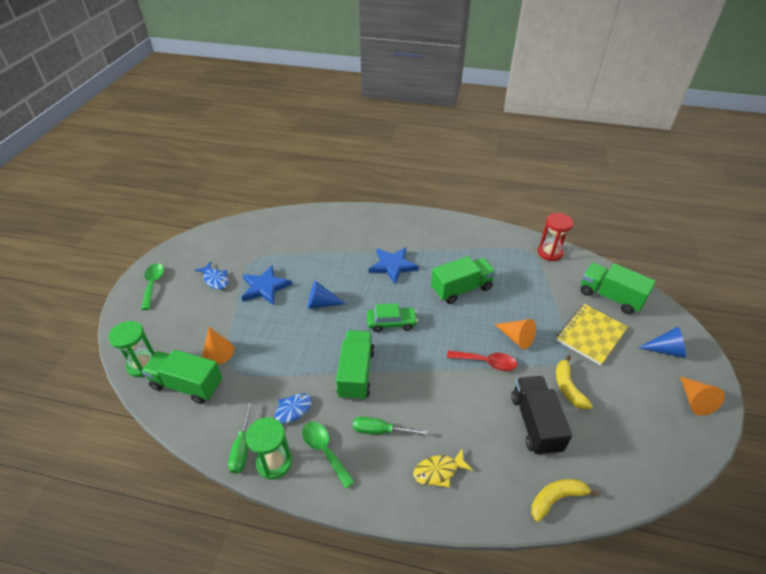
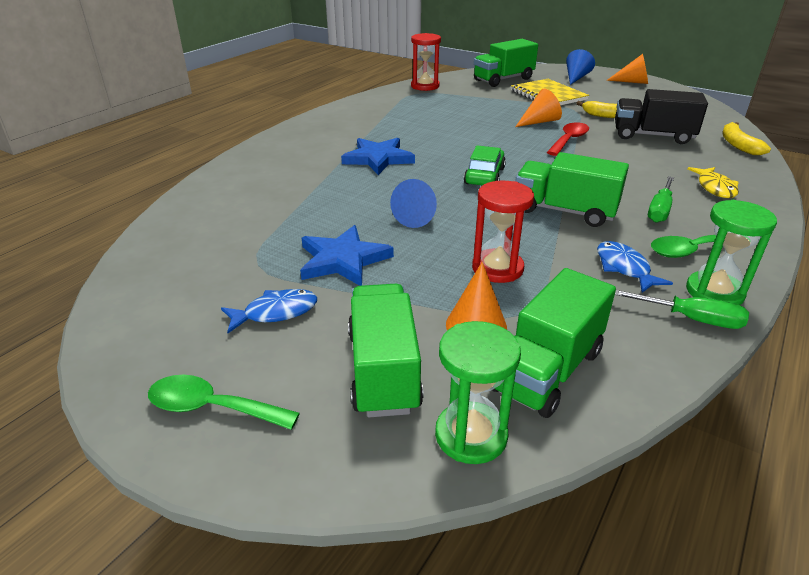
camera: 70 degrees left, 10 degrees down
(273, 351) = (497, 268): none -> red hourglass
(461, 289) = (450, 131): green truck -> green truck (383, 370)

